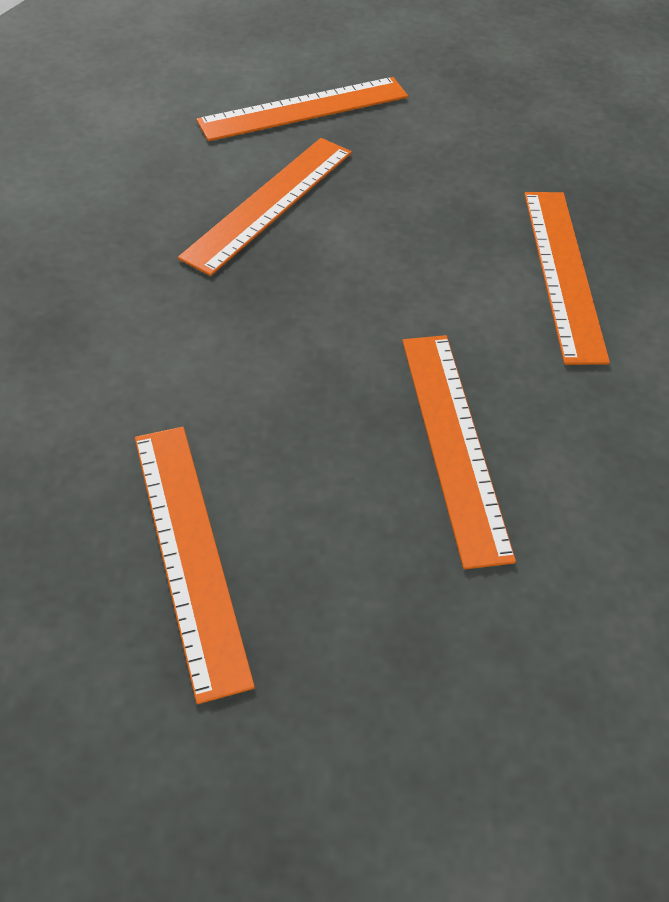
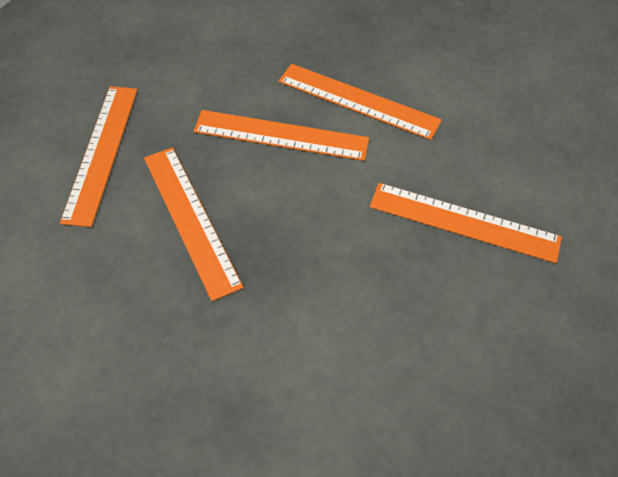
camera: 60 degrees left, 5 degrees up
(190, 552) = (487, 403): orange ruler -> orange ruler (281, 135)

